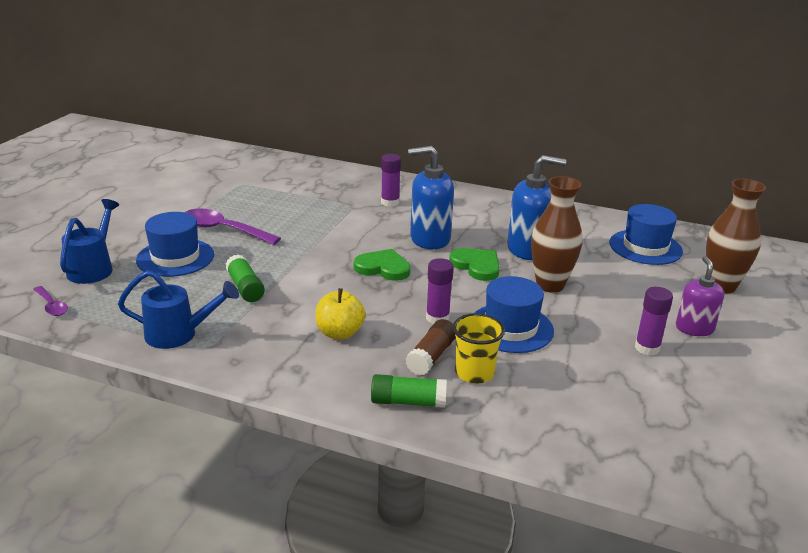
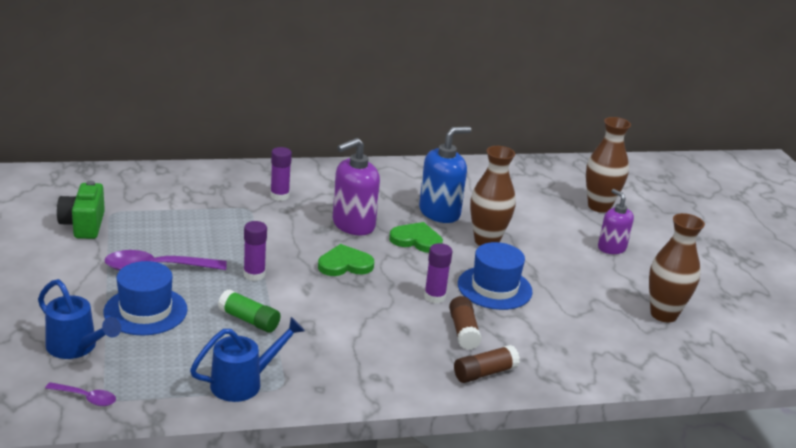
camera: 35 degrees left, 0 degrees up
(93, 268) = (76, 347): blue watering can -> blue watering can turned 150 degrees clockwise
(209, 188) = (83, 225): none -> green camera
(339, 333) = (375, 335): yellow apple -> none
(408, 402) = (484, 373): green glue stick -> brown glue stick
(429, 239) = (353, 224): blue soap dispenser -> purple soap dispenser
(474, 373) = (506, 334): yellow cup -> none
(645, 247) = (521, 186): blue hat -> none
(647, 348) = (596, 274): purple glue stick -> purple glue stick (254, 275)
(692, 413) = (663, 314): none -> brown vase

